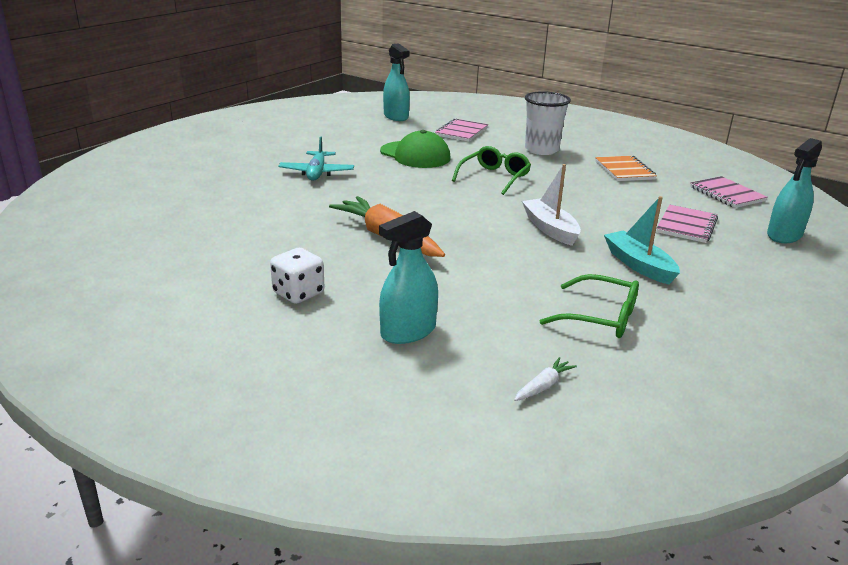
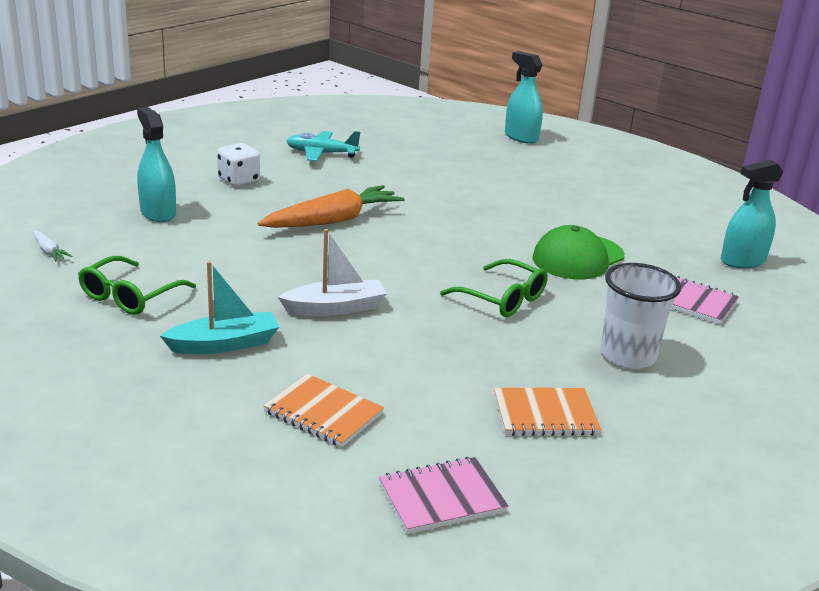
camera: 95 degrees right, 0 degrees up
(317, 173) = (506, 200): turquoise plane -> turquoise plane (321, 153)
(686, 226) = (323, 413): pink notebook -> orange notebook
(784, 235) = (269, 500): turquoise spray bottle -> turquoise spray bottle (521, 137)

